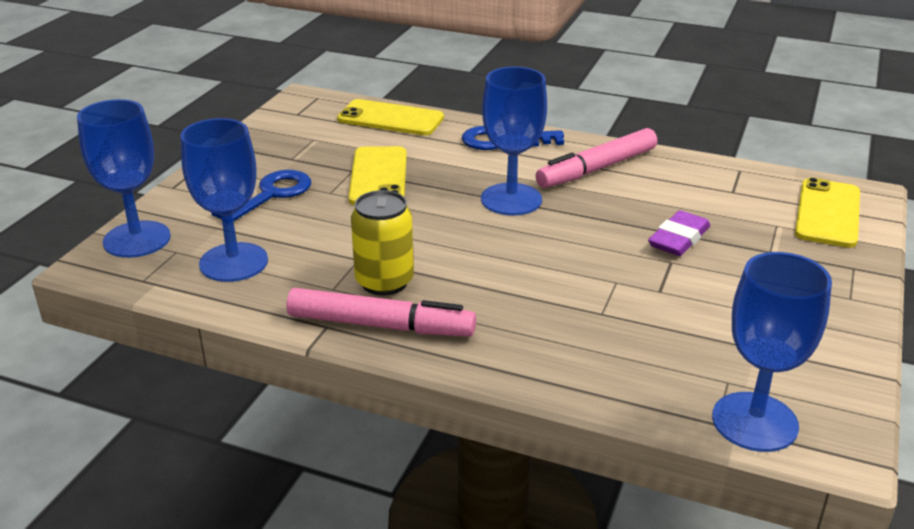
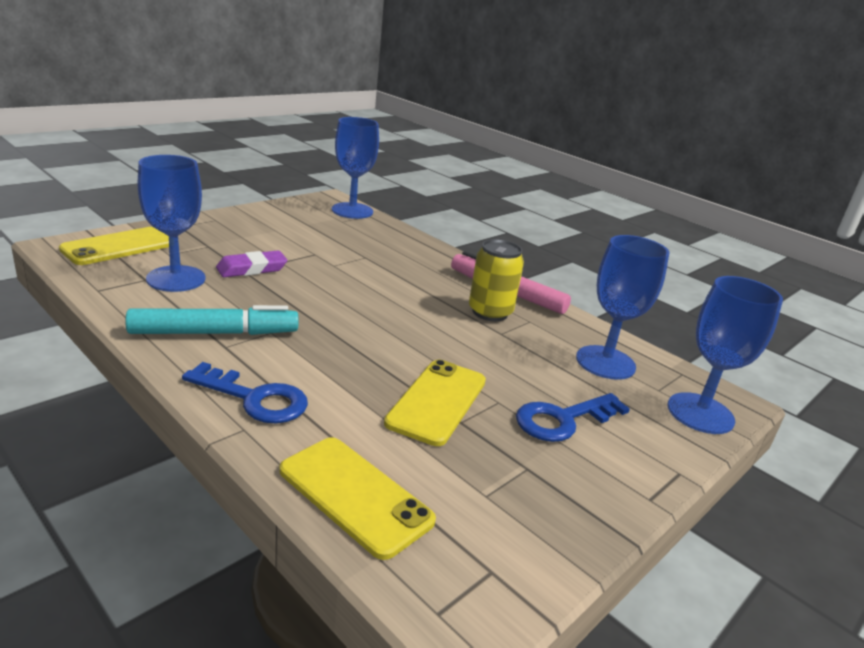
camera: 160 degrees left, 5 degrees down
(511, 199) = (333, 334): blue goblet -> blue goblet (176, 279)
(596, 169) = (215, 333): pink marker -> turquoise marker

